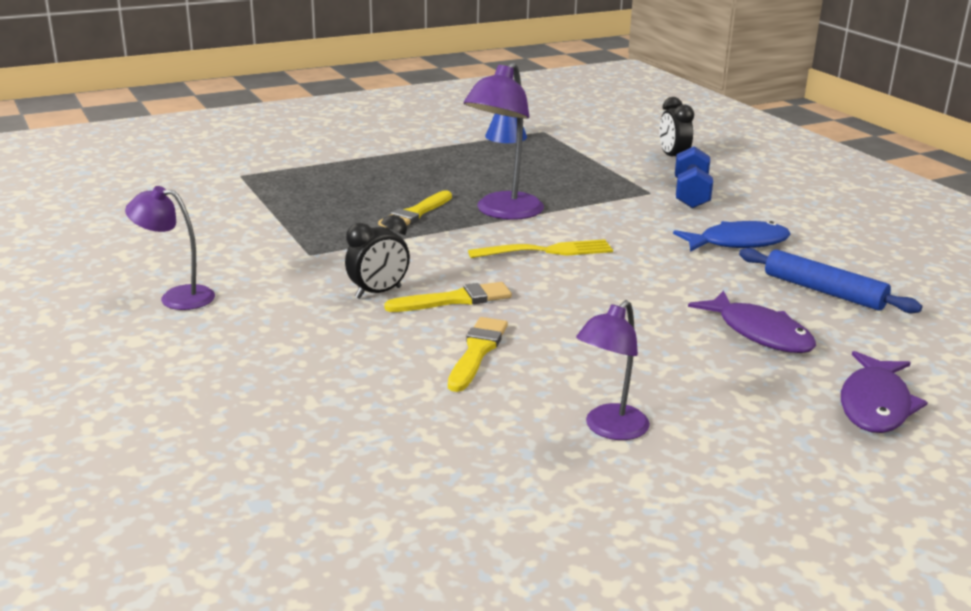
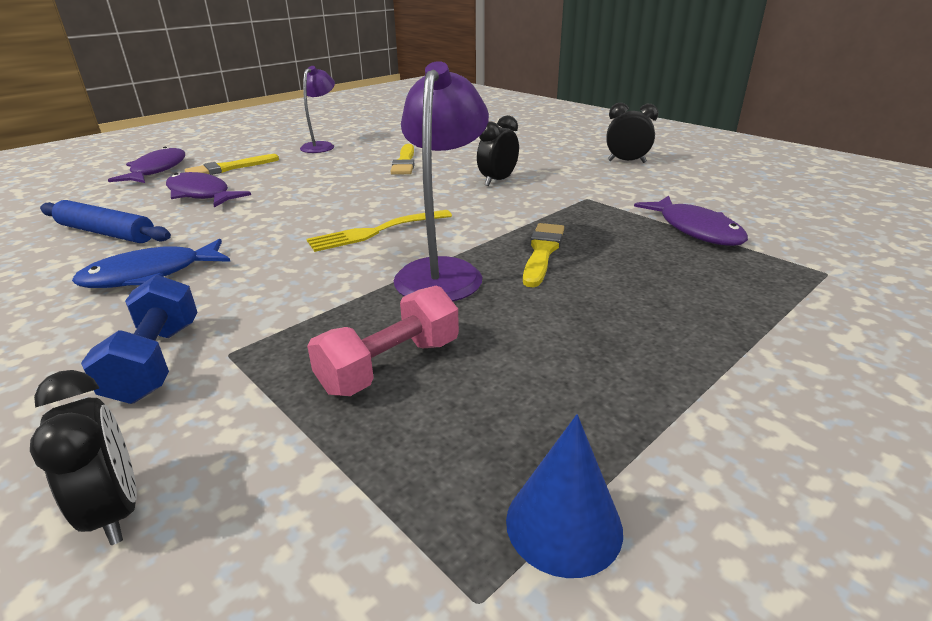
camera: 165 degrees right, 5 degrees up
(177, 297) = (626, 162): purple lamp -> black clock
(267, 211) = (696, 230): none -> purple fish
(454, 300) = (437, 184): yellow brush -> yellow brush (229, 168)
(557, 176) = (390, 365): none -> pink dumbbell

